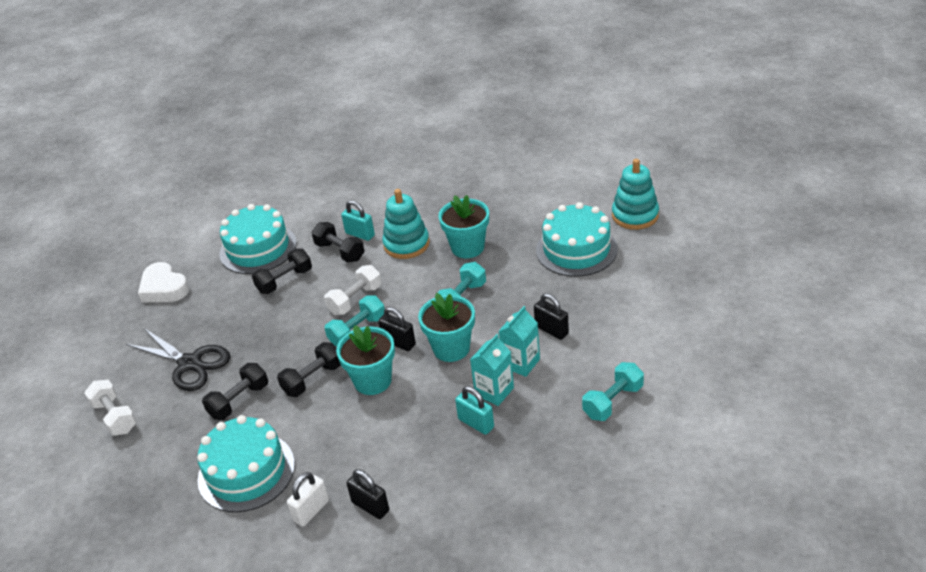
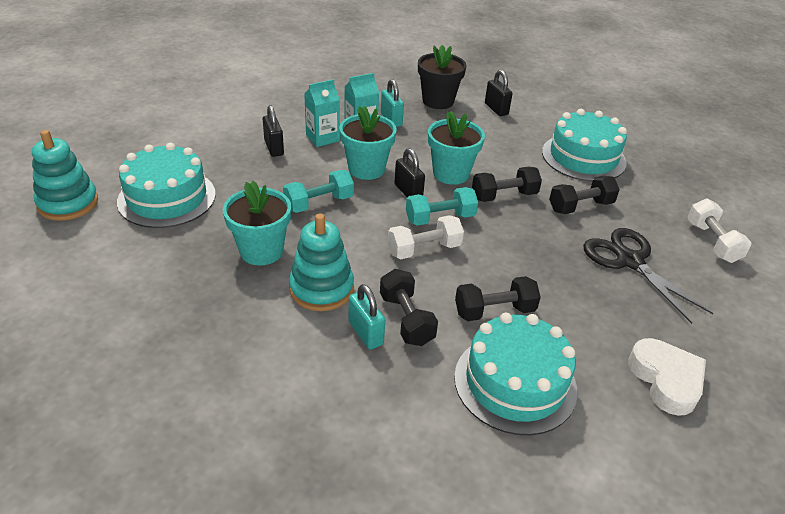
camera: 160 degrees left, 0 degrees up
(311, 511) = (539, 121): white padlock -> none
(446, 484) = (438, 101): none -> black flower pot
(613, 401) = (287, 95): turquoise dumbbell -> none

